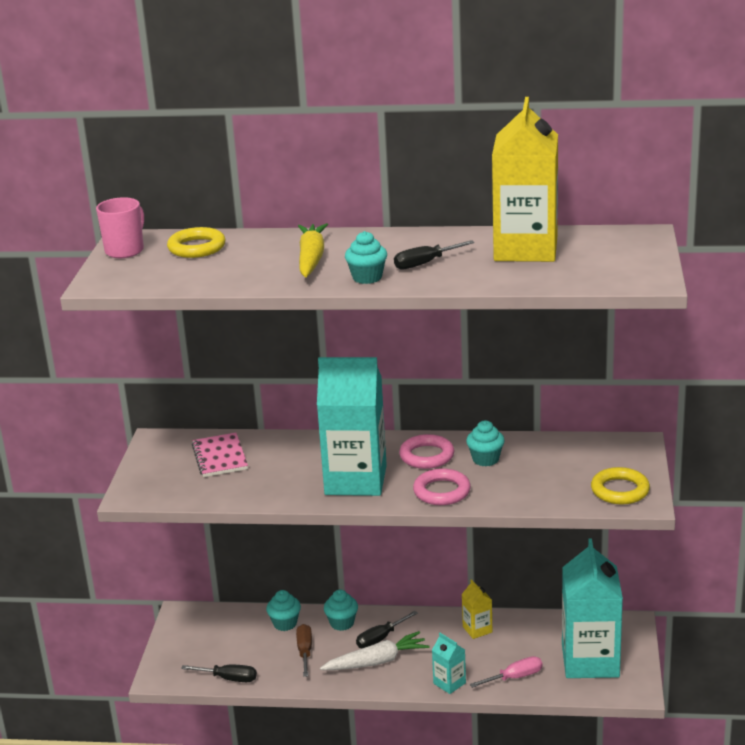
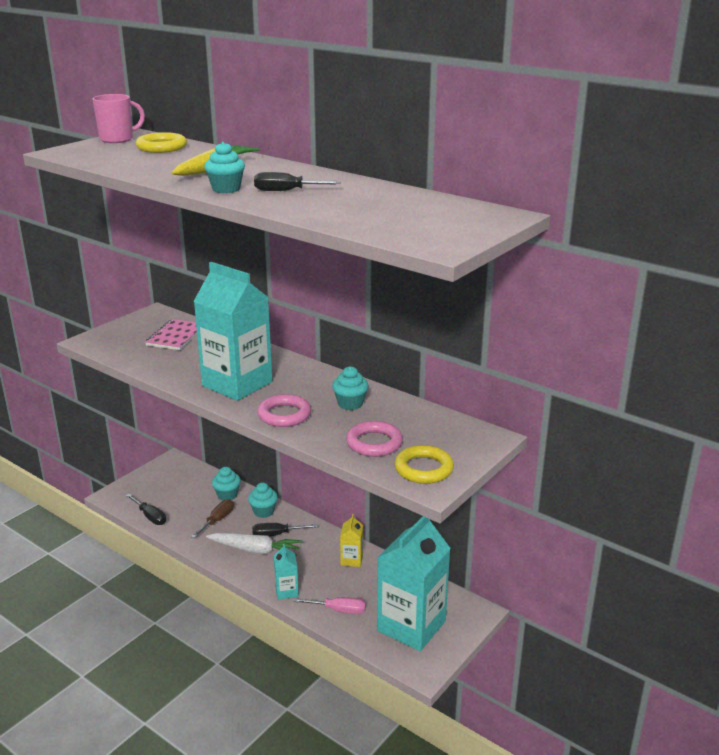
camera: 30 degrees right, 0 degrees up
(427, 456) = (311, 385): pink ring -> pink ring (374, 443)
(525, 249) = (383, 201): yellow carton -> none

